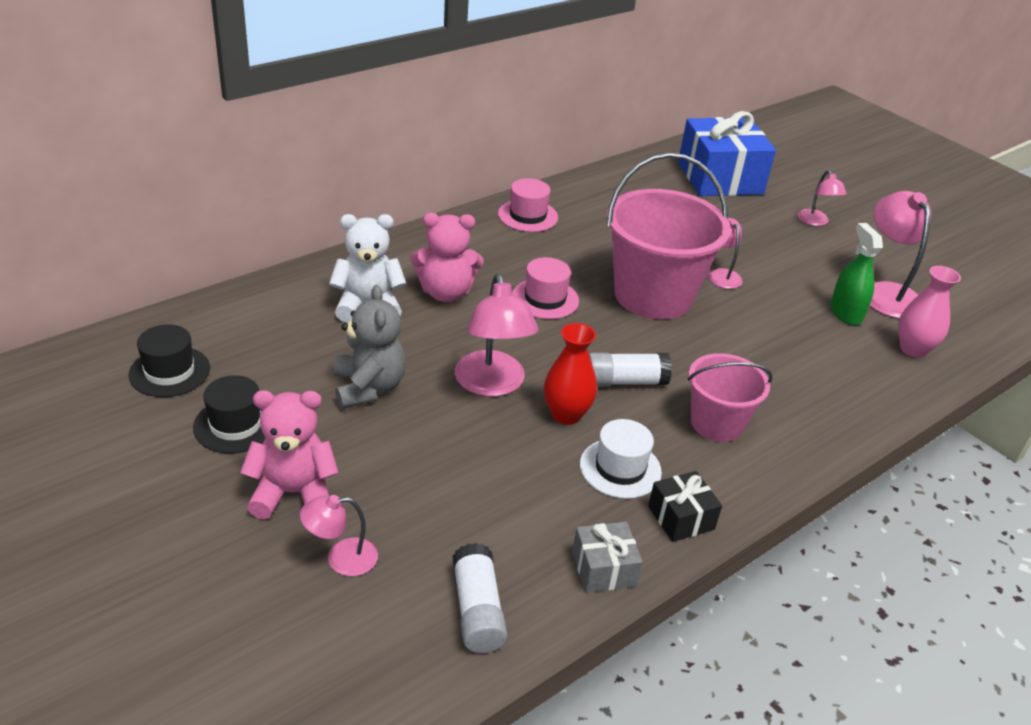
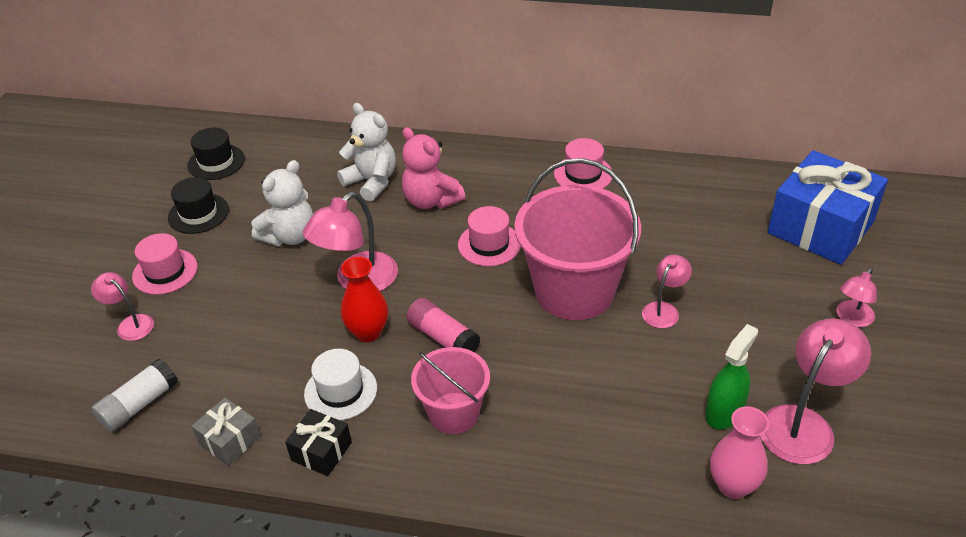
camera: 55 degrees right, 5 degrees up
(293, 493) = (165, 272): pink teddy bear -> pink hat
(368, 388) = (290, 236): grey teddy bear -> white teddy bear
(625, 381) = (443, 338): white glue stick -> pink glue stick

